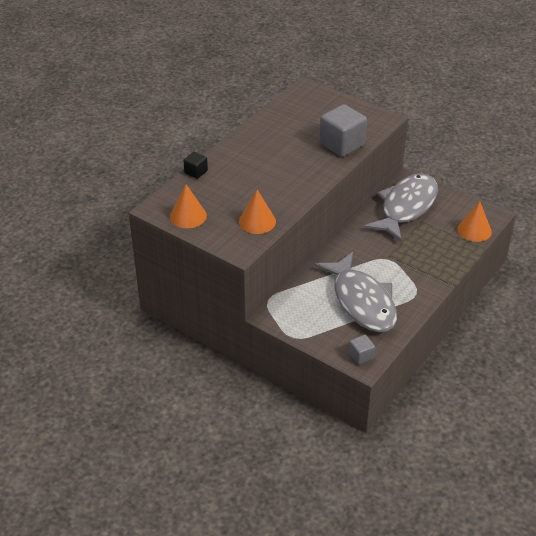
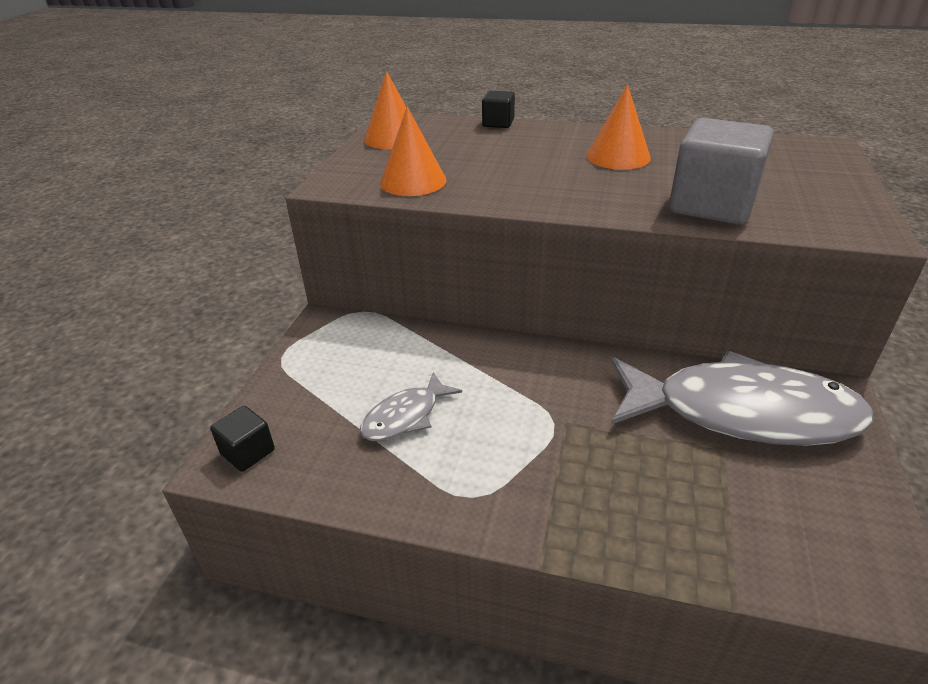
camera: 70 degrees right, 5 degrees down
(361, 356) = (248, 452): grey cube -> black cube
(362, 301) = (405, 416): grey fish -> grey fish, size x0.46
(474, 230) = (786, 562): orange cone -> orange cone (618, 156)

